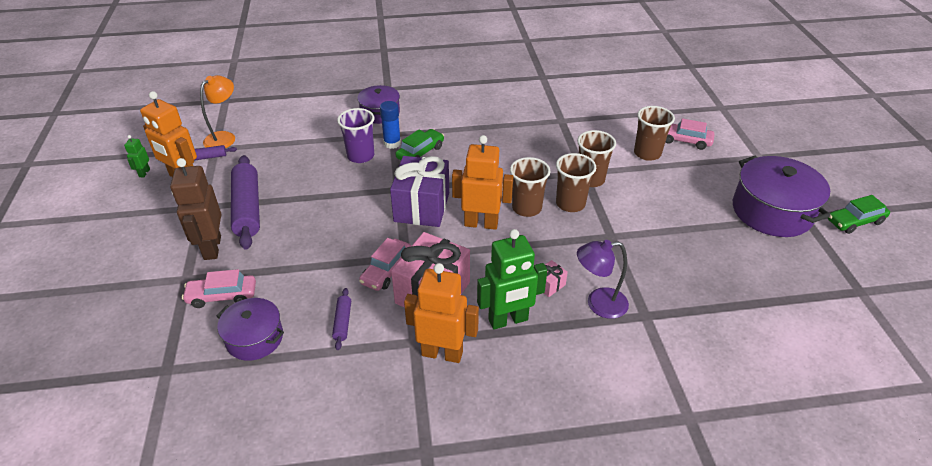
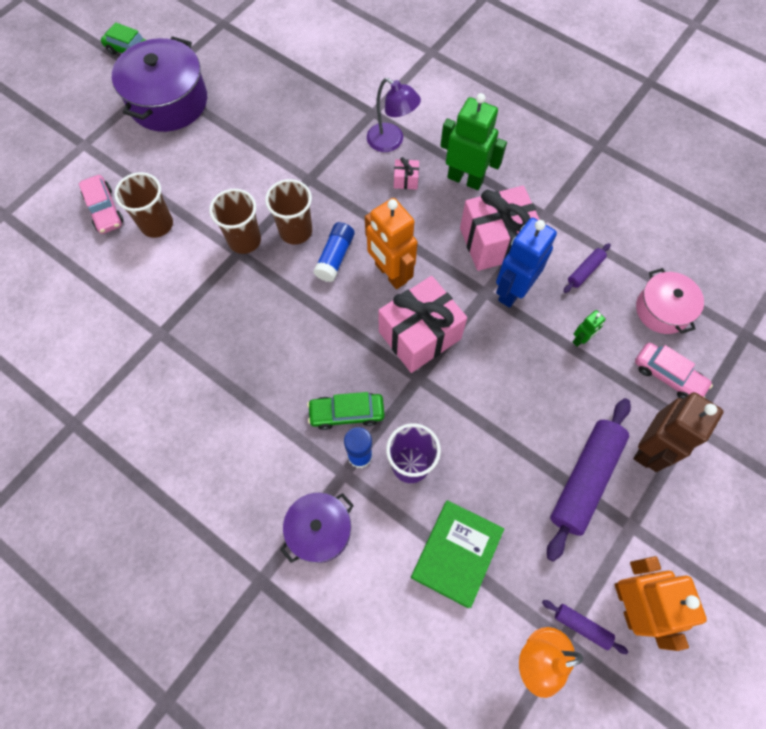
camera: 135 degrees left, 25 degrees up
(144, 173) = (673, 661): green robot -> green robot (581, 339)
(254, 338) = (662, 310): purple pot -> pink pot
(300, 143) = (456, 554): none -> green book
(387, 270) = (512, 290): pink car -> blue robot
(422, 207) = (419, 335): purple gift -> pink gift
(442, 353) = (534, 192): orange robot -> none
(526, 208) = (335, 257): brown cup -> blue glue stick

